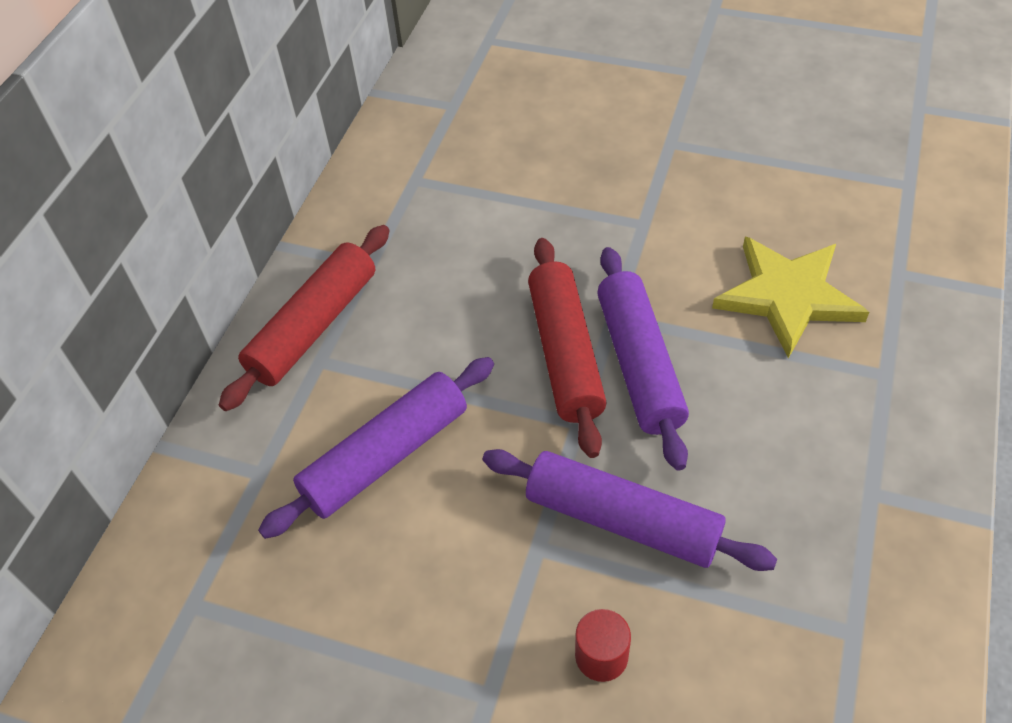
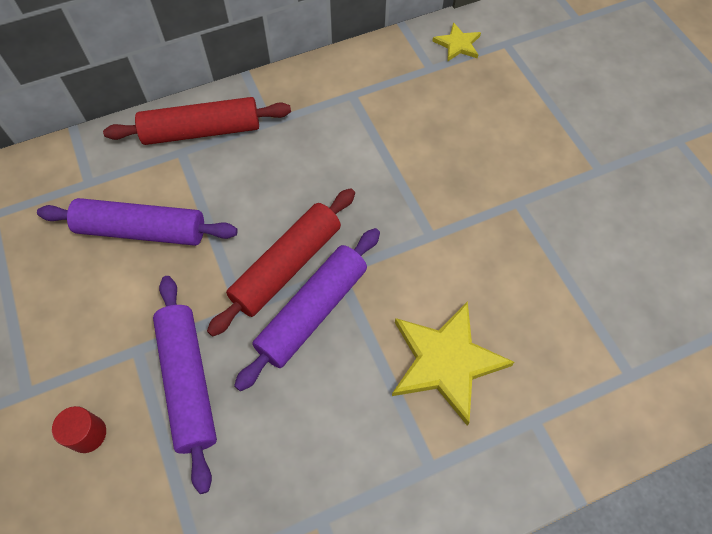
camera: 45 degrees right, 10 degrees up
(449, 70) = (458, 44): none -> yellow star

